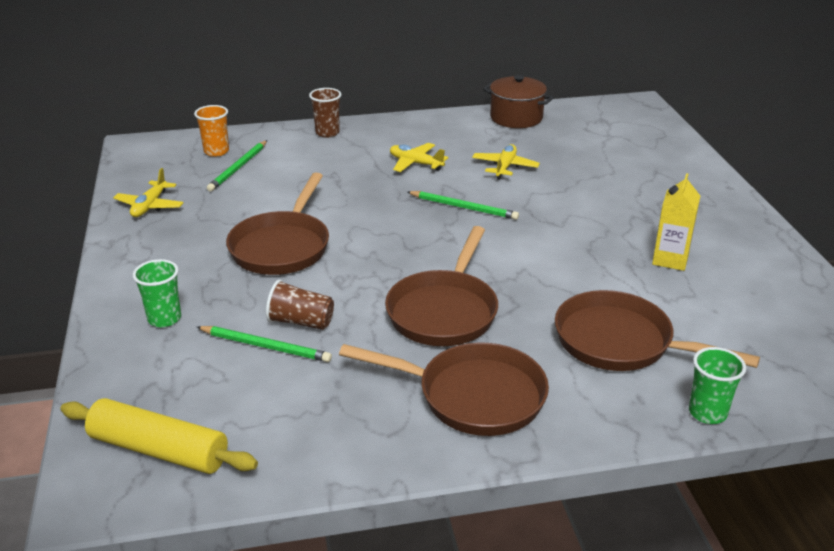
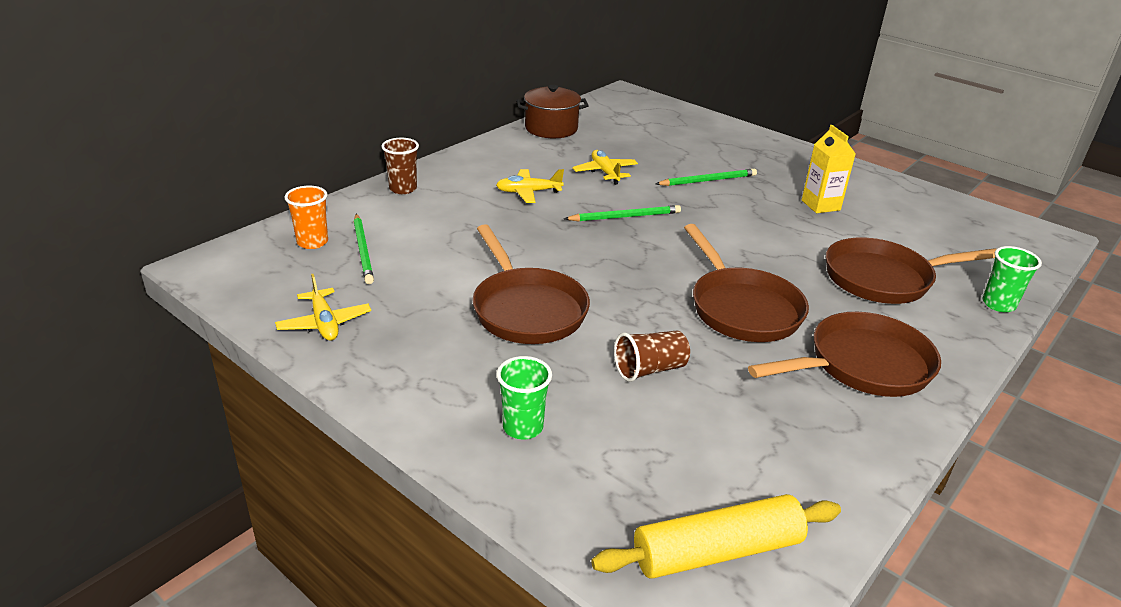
camera: 40 degrees left, 0 degrees up
(265, 346) = (654, 406): green pencil -> green pencil (707, 180)

